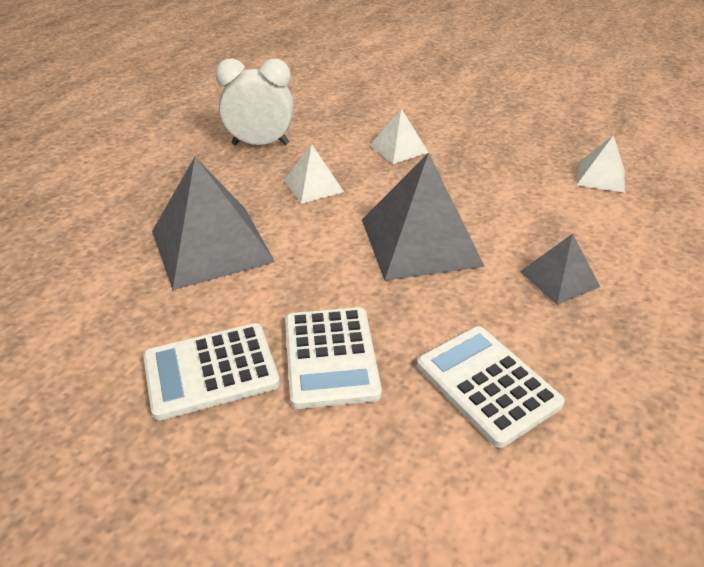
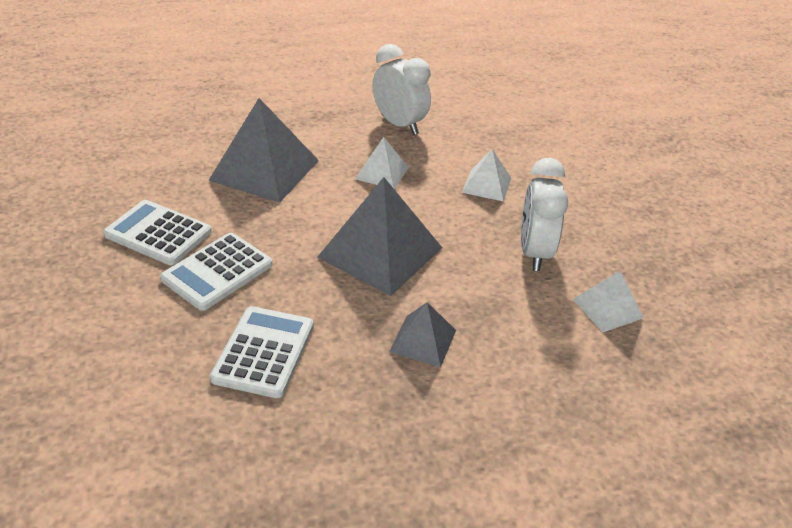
camera: 45 degrees right, 0 degrees up
(506, 172) = (534, 252): none -> white clock

